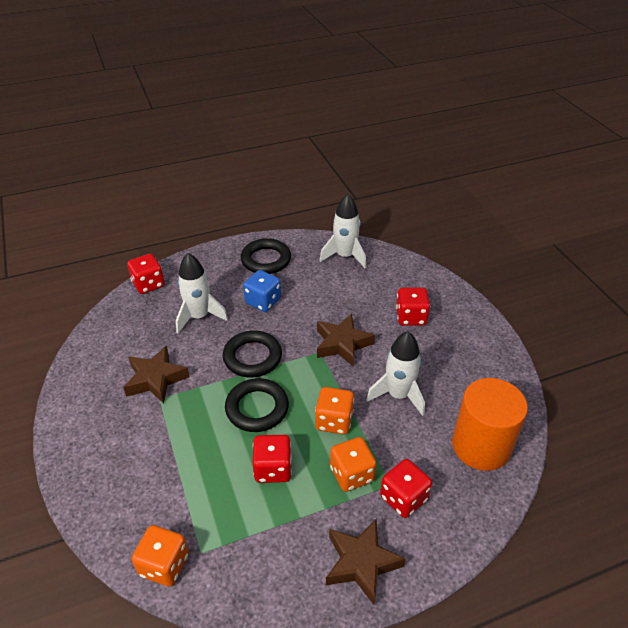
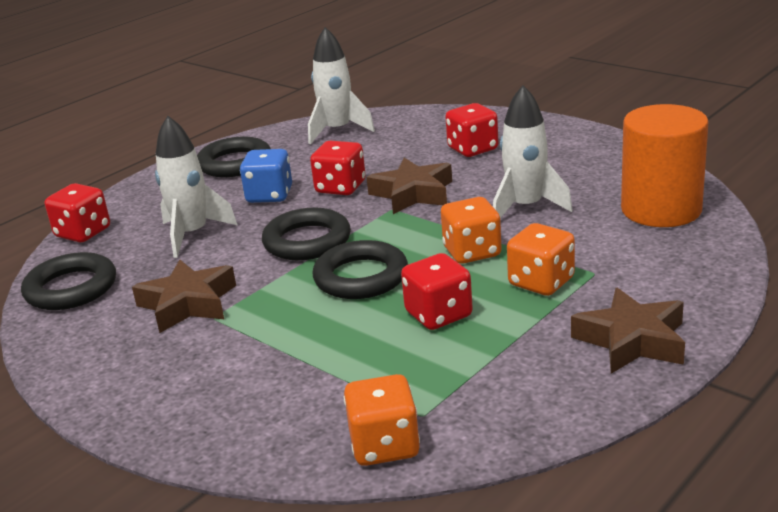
camera: 25 degrees left, 15 degrees down
(111, 331) = (71, 288): none -> black ring
(403, 498) = (622, 276): red dice -> red dice (340, 187)

